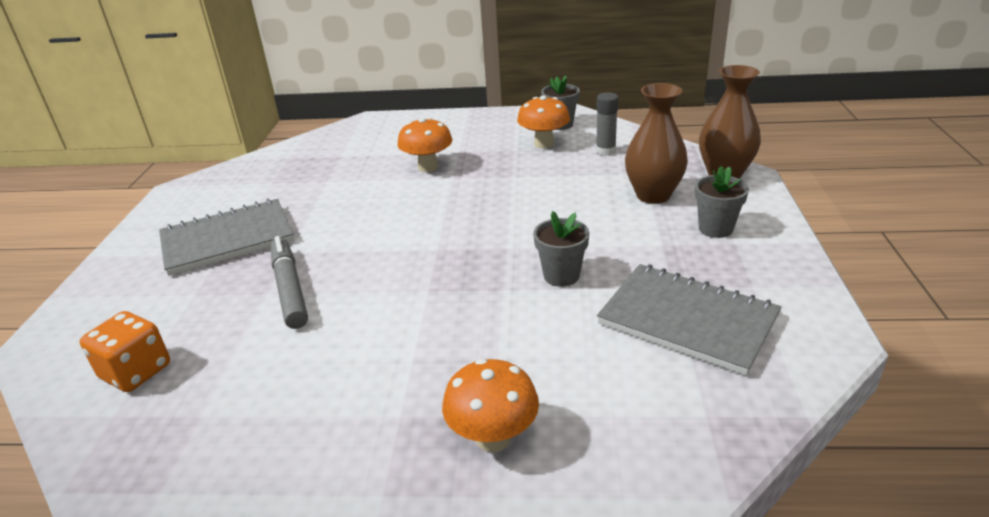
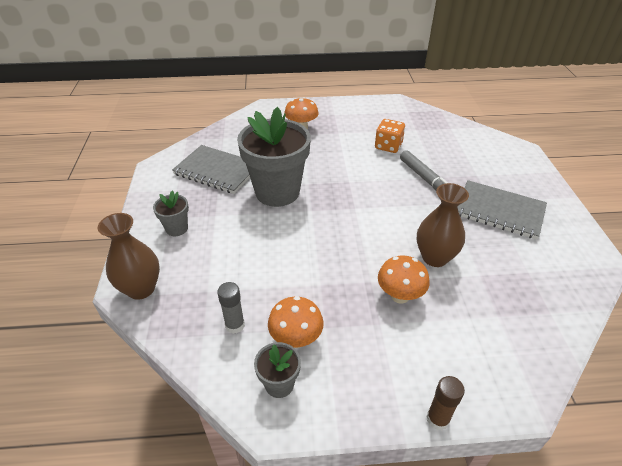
camera: 170 degrees right, 10 degrees up
(136, 372) = (461, 141): orange dice -> orange dice (388, 146)
(227, 239) = (499, 211): grey notebook -> grey notebook turned 60 degrees clockwise
(440, 113) = (437, 419): none -> brown glue stick
(561, 276) = (277, 192): grey flower pot -> grey flower pot, size x2.22
(653, 195) = (208, 261): brown vase -> brown vase (434, 257)

